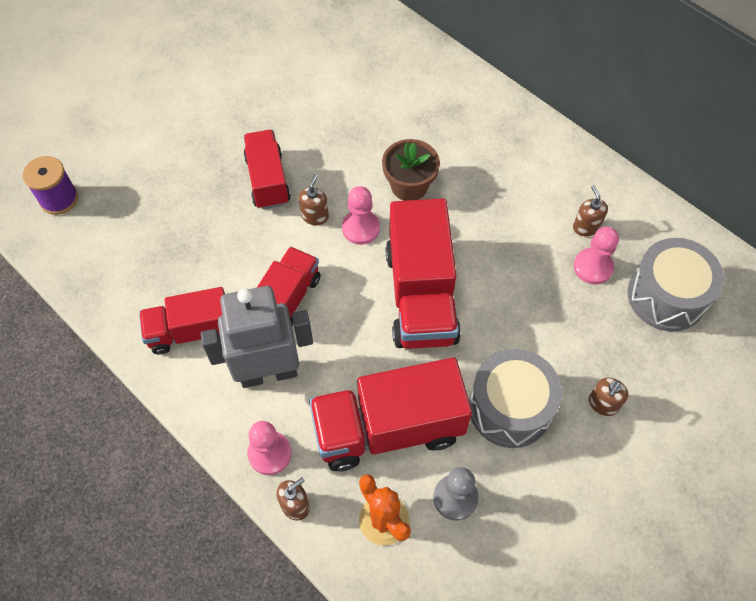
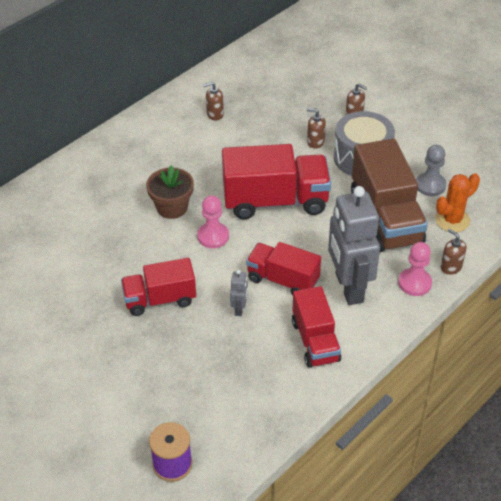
camera: 90 degrees left, 15 degrees down
(247, 255) = (239, 309): none -> grey robot
(315, 216) = (200, 265): brown soap dispenser -> brown soap dispenser (315, 142)
(388, 428) = (385, 218): red truck -> brown truck
(593, 267) = (249, 113): pink pawn -> none
(666, 296) = (271, 82): grey drum -> none

